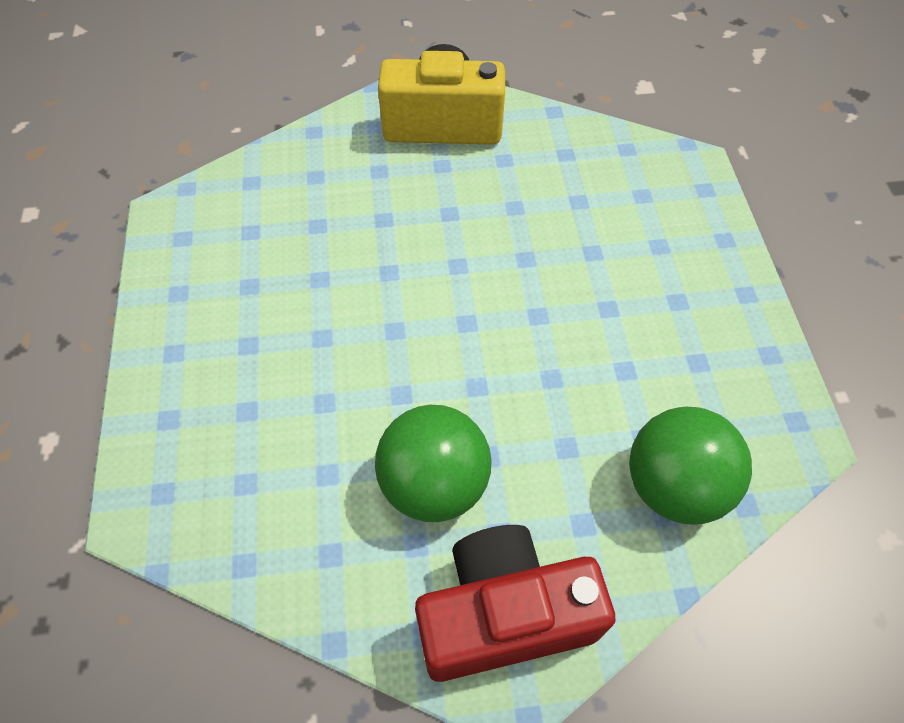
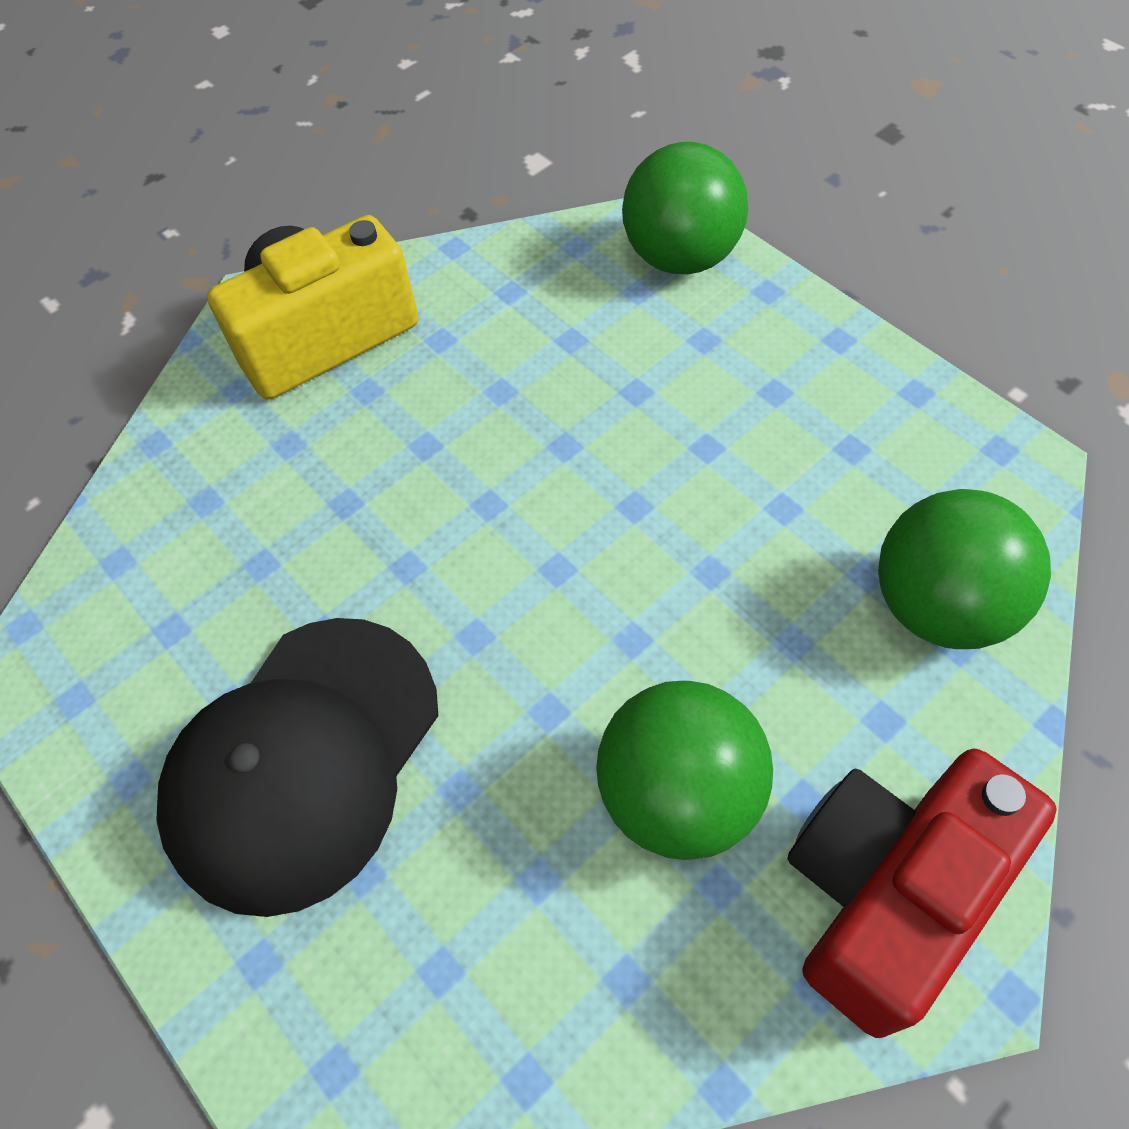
camera: 30 degrees left, 0 degrees up
(261, 337) = (303, 761): none -> black cap
(686, 190) = (681, 257): none -> green ball

